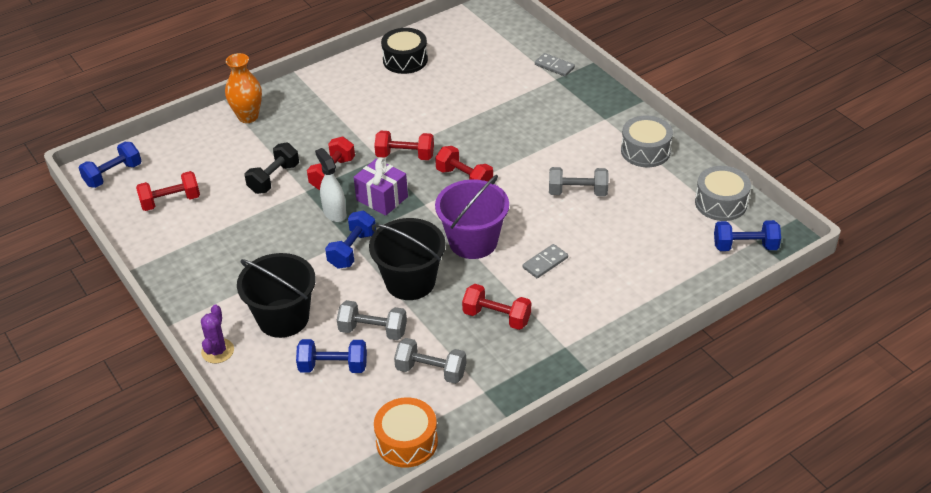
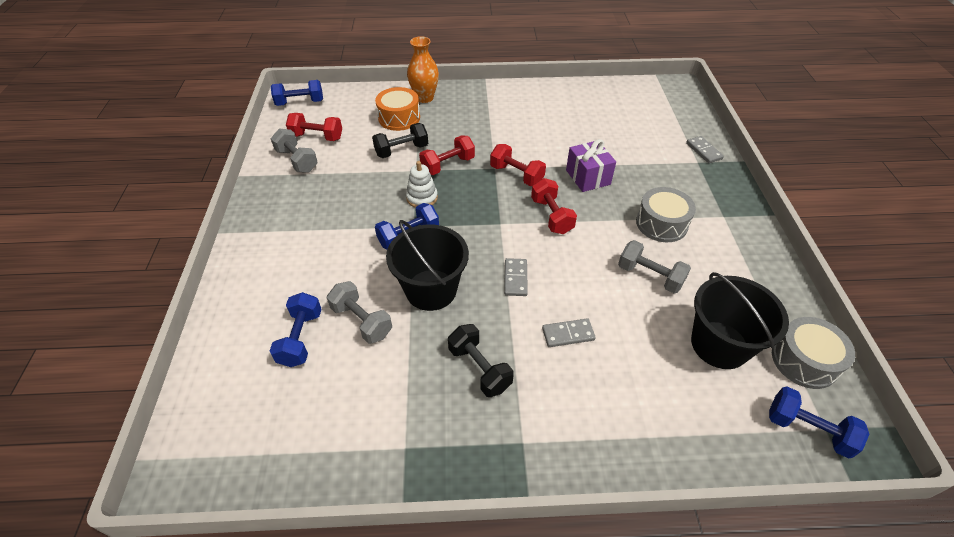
camera: 30 degrees right, 5 degrees up
(217, 351) = (232, 273): purple cactus -> none
(283, 318) = (304, 270): black bucket -> black bucket (719, 345)
(333, 366) = (301, 338): blue dumbbell -> blue dumbbell turned 60 degrees clockwise
(334, 213) = (422, 198): white spray bottle -> white stacking toy
(382, 198) = (469, 202): purple gift -> purple gift (588, 177)
(405, 60) = (576, 100): black drum -> none
(407, 441) = (291, 461): orange drum -> orange drum (399, 118)
(431, 371) = (375, 393): grey dumbbell -> grey dumbbell (297, 160)
(473, 241) = (515, 278): purple bucket -> grey domino
(496, 317) = (479, 368): red dumbbell -> black dumbbell
(645, 151) = (747, 265): grey drum -> grey drum (661, 223)

